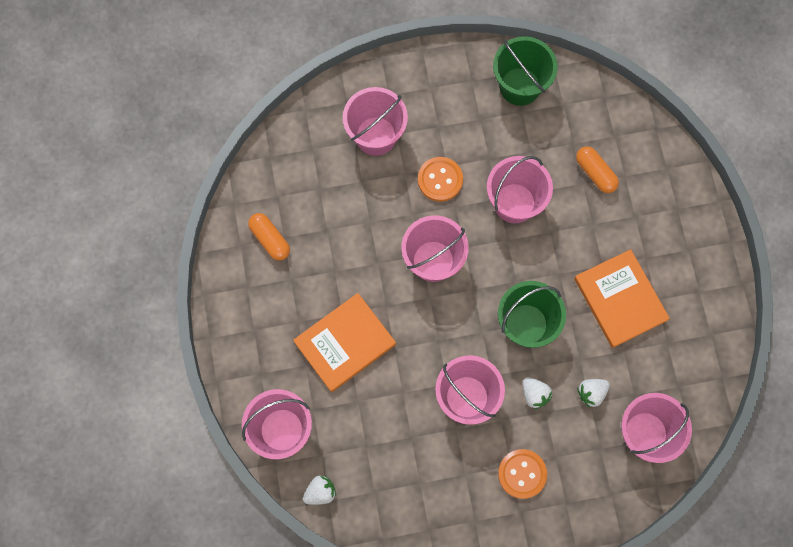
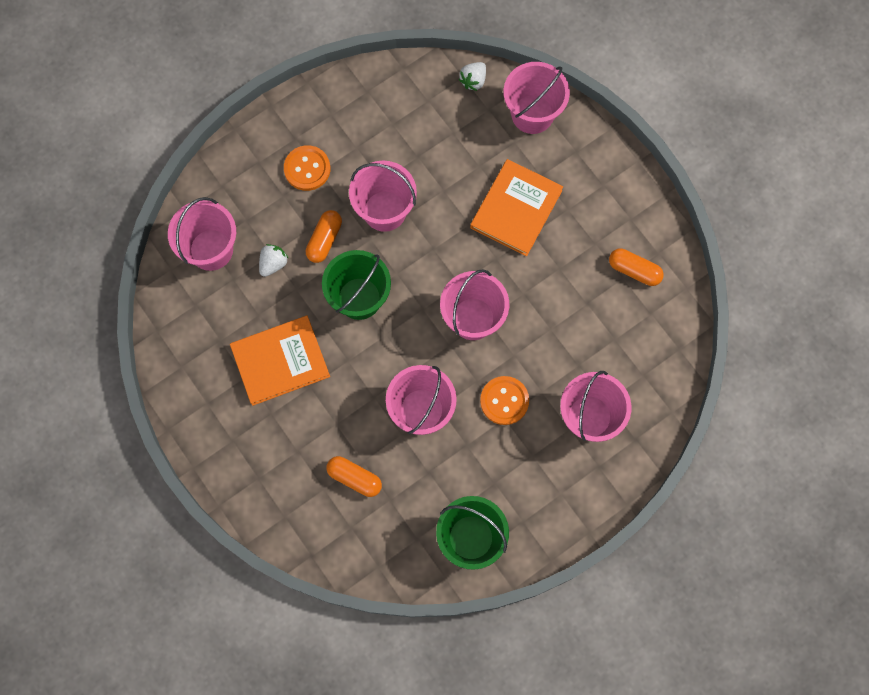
camera: 155 degrees right, 0 degrees up
(534, 394) = (324, 240): white strawberry -> orange capsule
(620, 299) = (280, 361): orange book -> orange book turned 60 degrees counterclockwise

